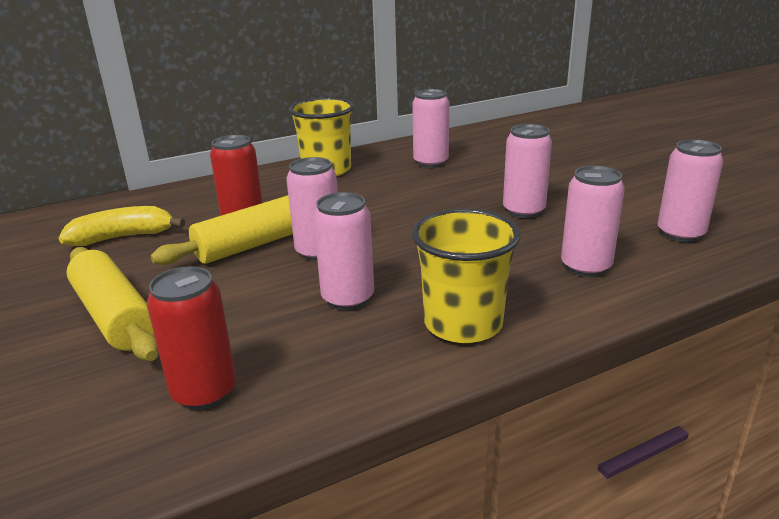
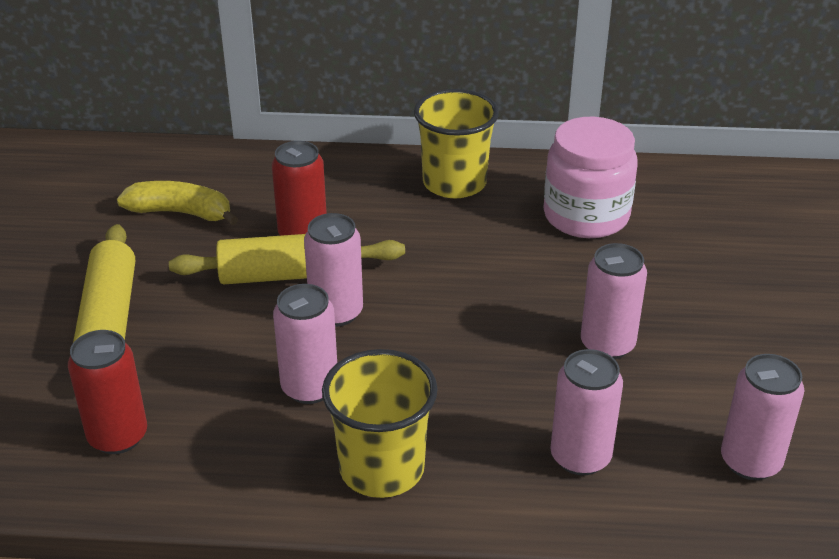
camera: 30 degrees right, 10 degrees up
(430, 162) = (586, 216): pink can -> pink jar

